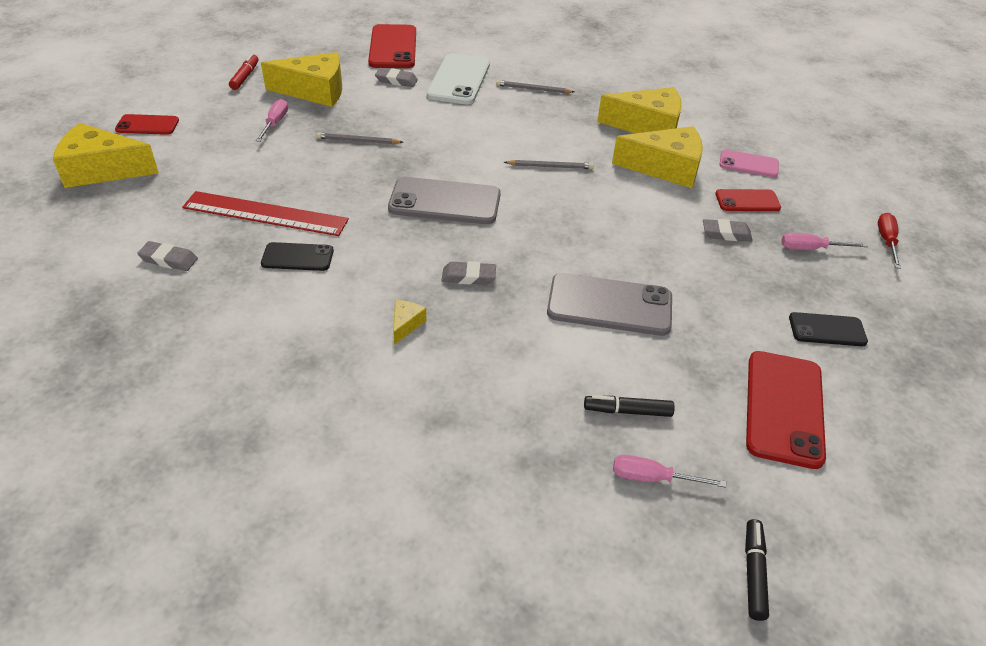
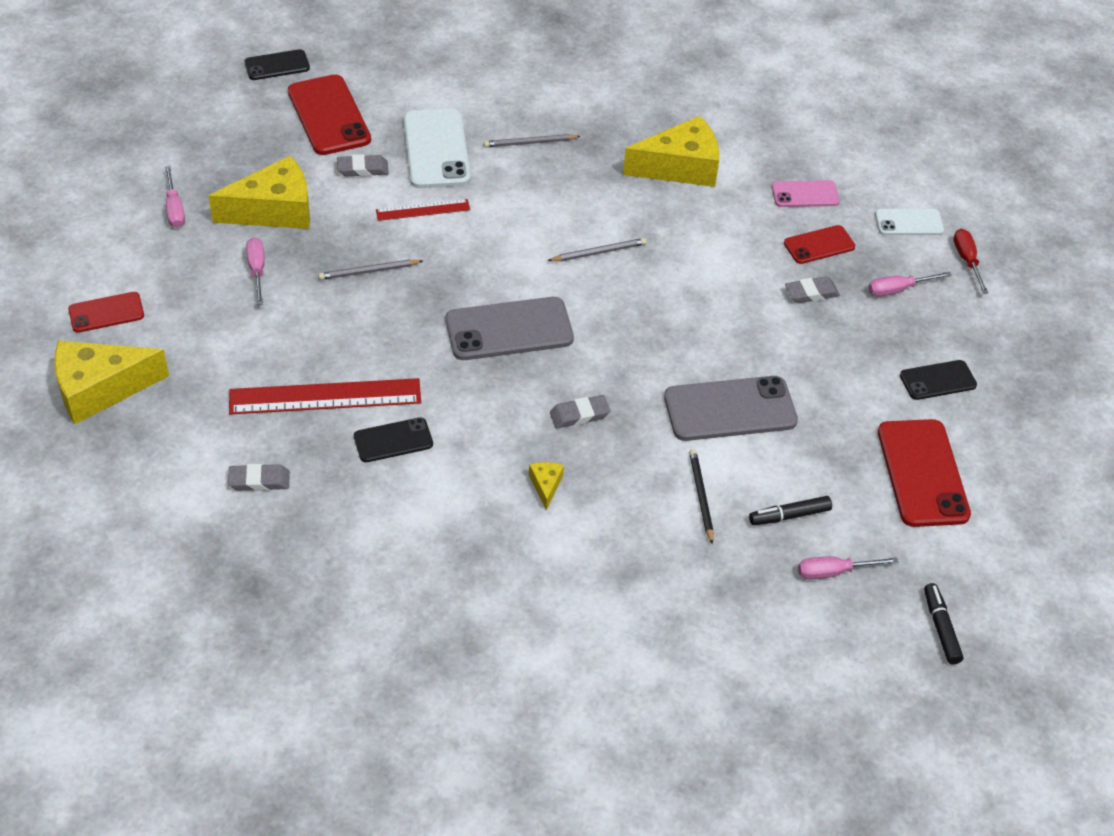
camera: 20 degrees left, 5 degrees up
(245, 77) = (174, 209): red marker -> pink screwdriver
(376, 15) = (277, 65): none -> black phone
(425, 112) = (423, 210): none -> red ruler
(546, 370) = (701, 496): none -> black pencil
(666, 168) = (721, 222): yellow cheese -> none
(838, 202) = (909, 222): none -> white phone

